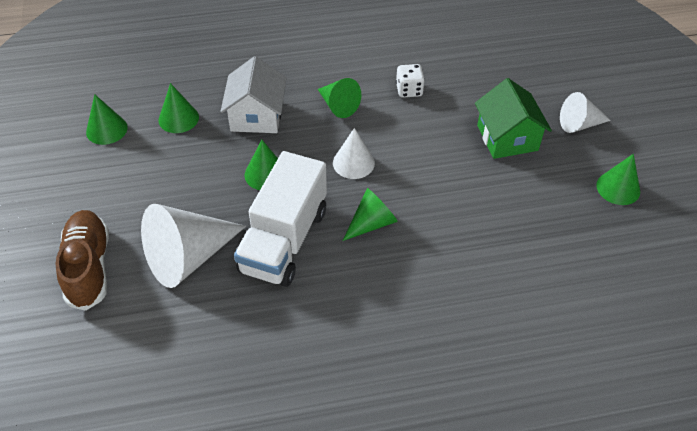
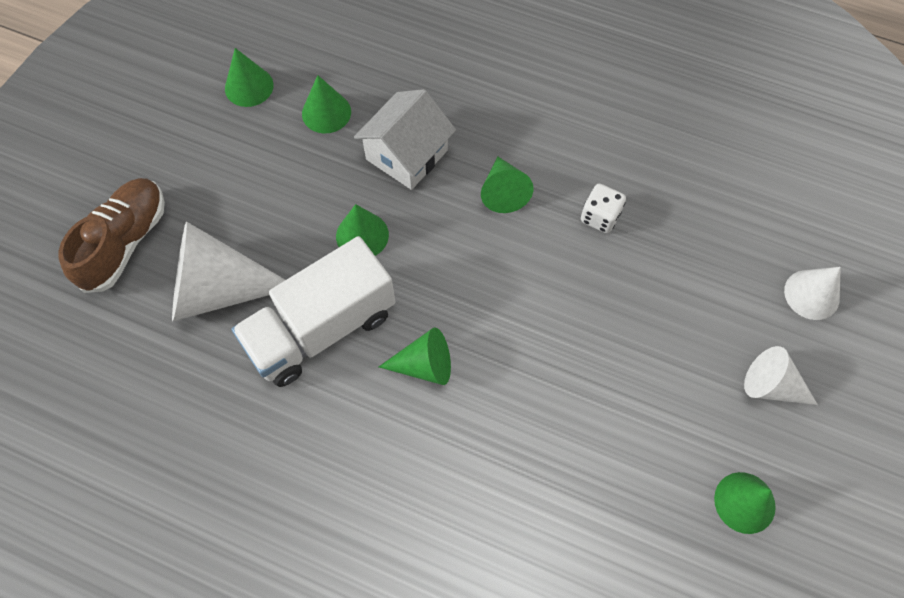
camera: 35 degrees right, 15 degrees up
(353, 163) = (463, 277): white cone -> white cone (811, 294)
(507, 138) = (664, 350): green house -> none

